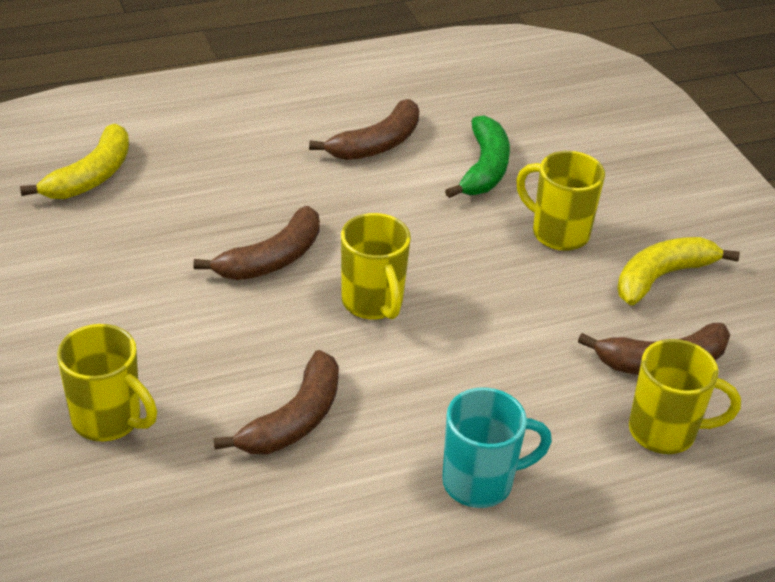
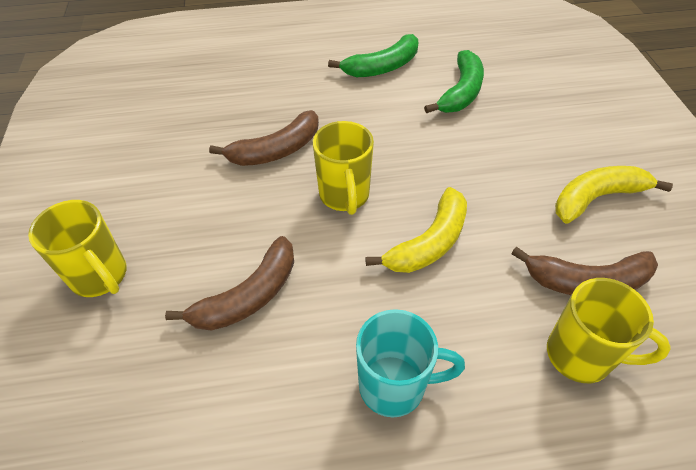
camera: 15 degrees right, 10 degrees up
(91, 176) = (169, 75): yellow banana -> yellow banana (429, 243)
(377, 144) = (382, 67): brown banana -> green banana
(558, 233) = (511, 150): yellow mug -> none

